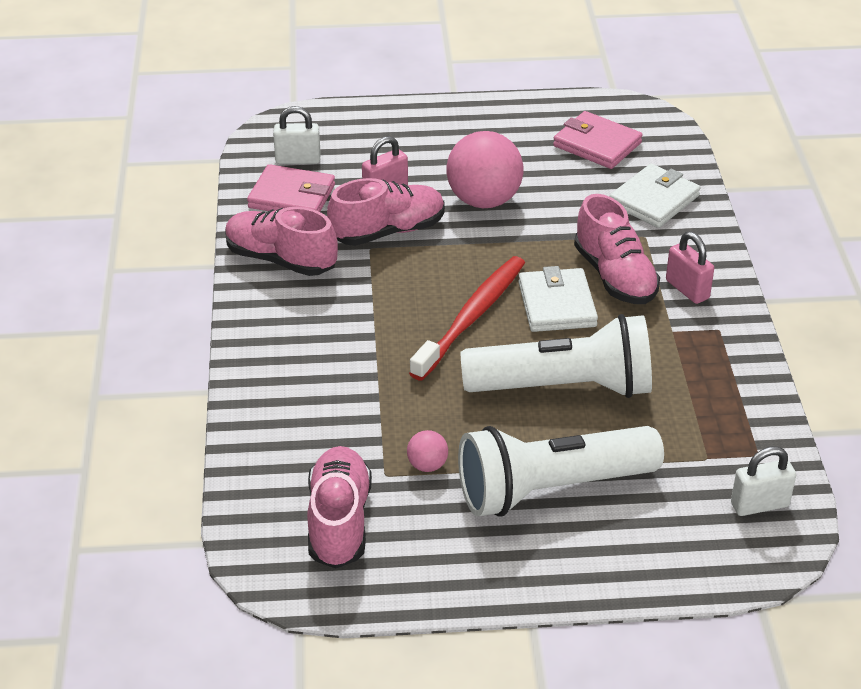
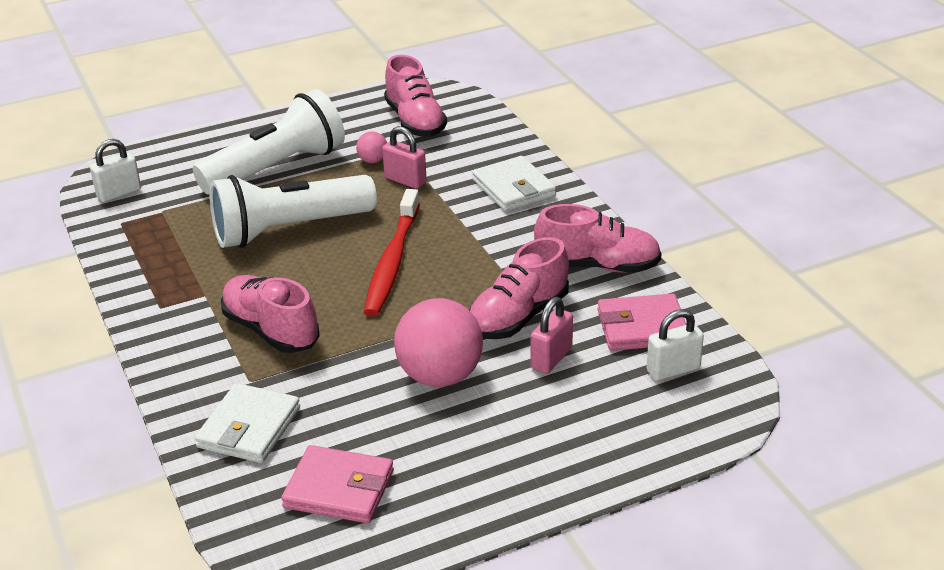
camera: 160 degrees right, 5 degrees down
(557, 304) = (319, 291): white wallet -> white wallet (513, 188)
(687, 289) = (195, 336): pink padlock -> pink padlock (405, 180)

